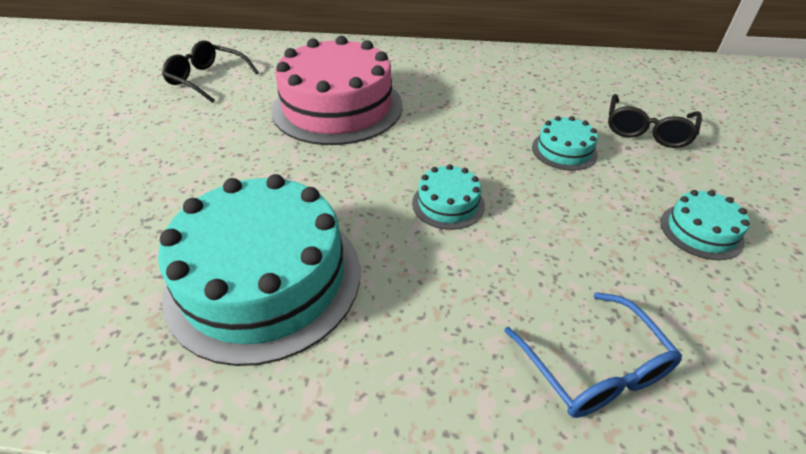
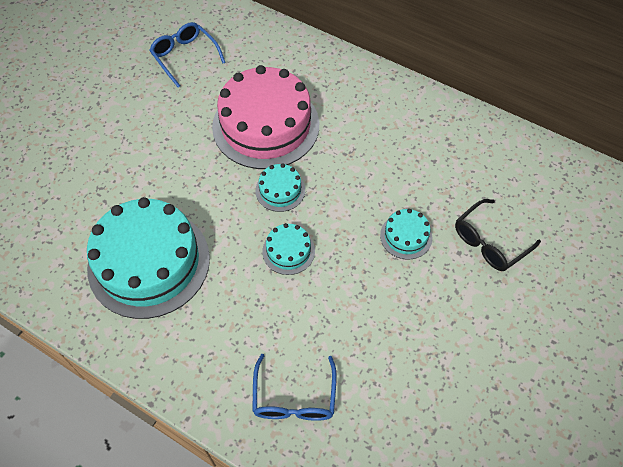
camera: 25 degrees right, 15 degrees up
(207, 79) = (184, 56): black glasses -> blue glasses
(701, 231) = (442, 344): turquoise cake -> turquoise cake (280, 190)

